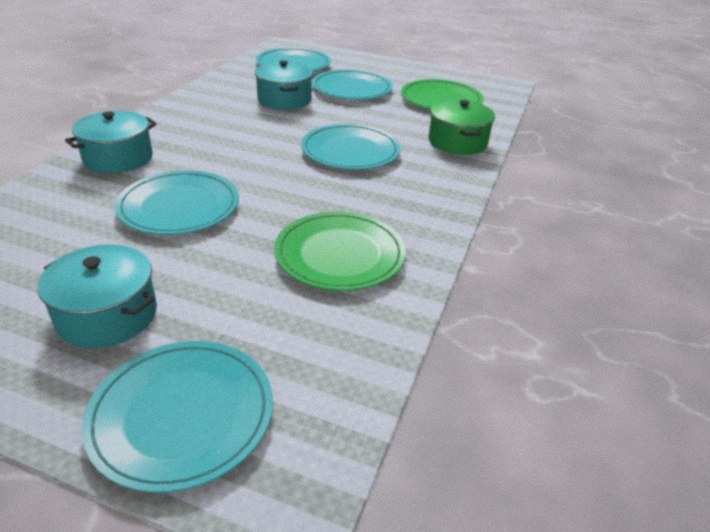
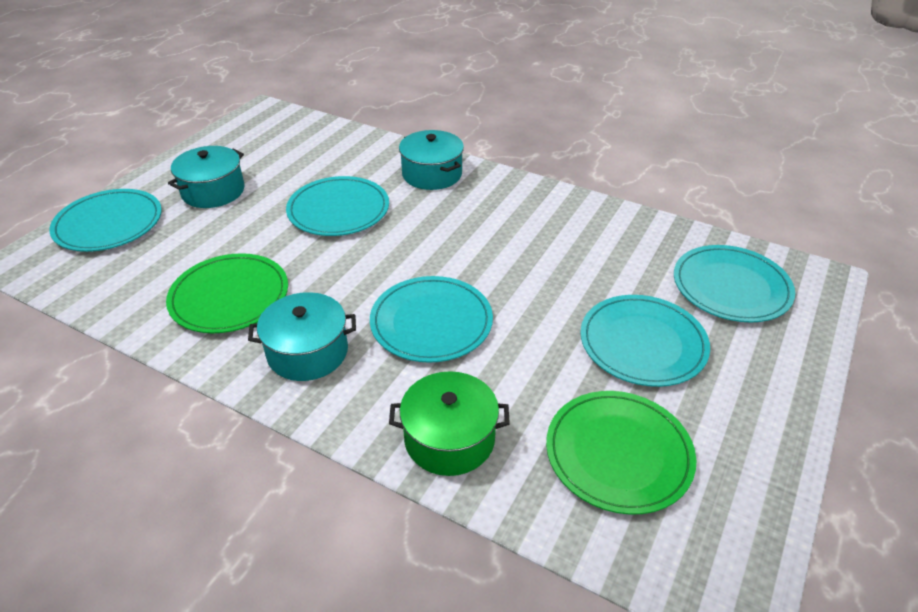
camera: 100 degrees right, 5 degrees up
(284, 100) = (586, 274): turquoise pot -> turquoise pot (307, 352)

